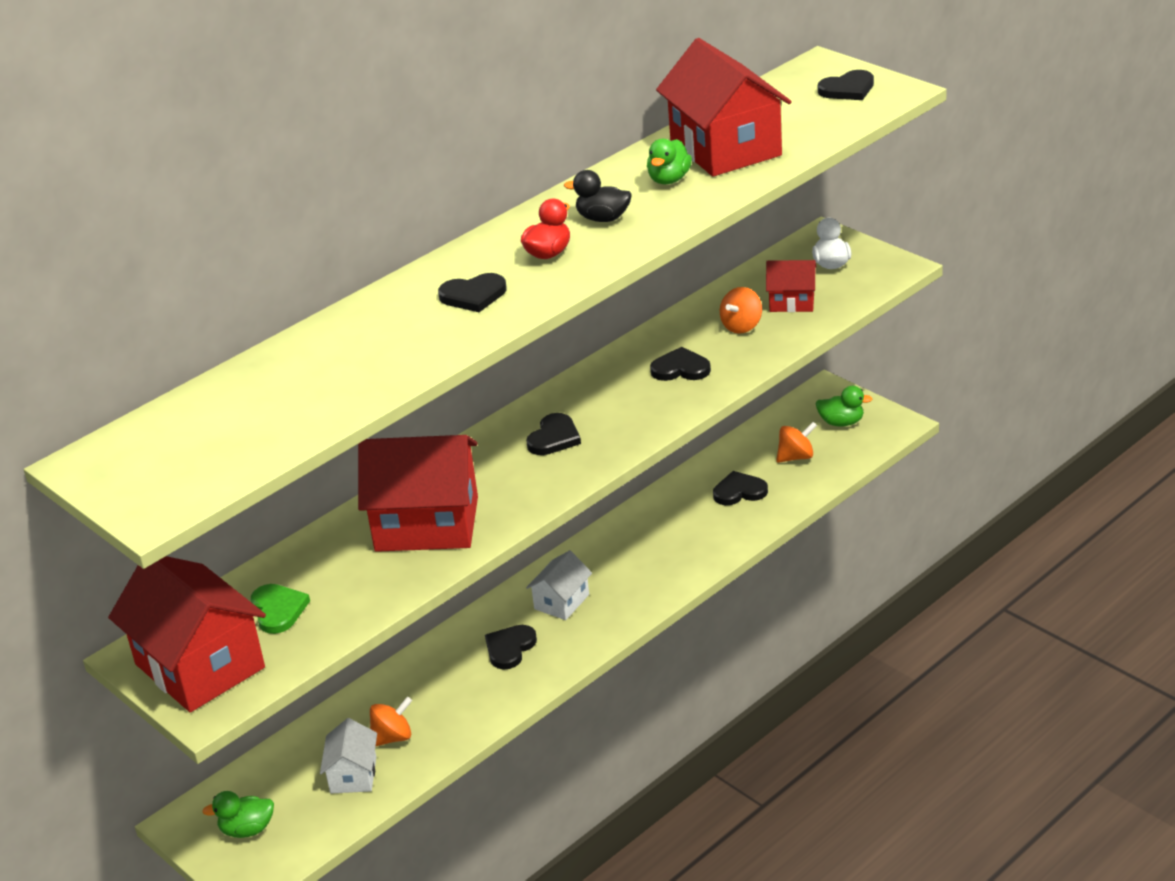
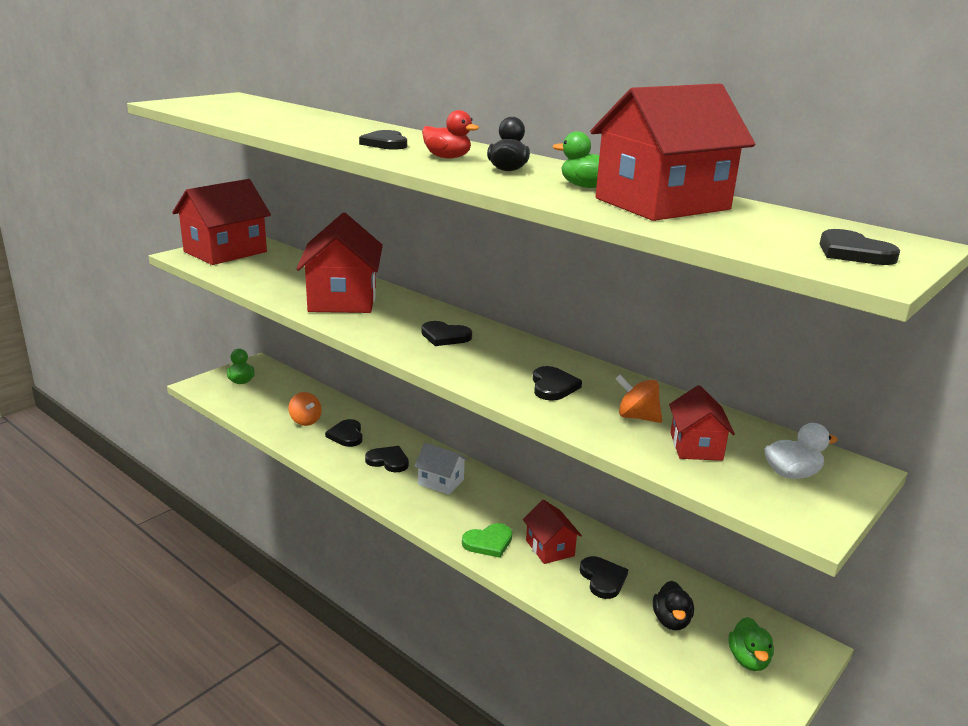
camera: 80 degrees right, 10 degrees down
(278, 610) = (267, 266): green heart -> green heart (488, 542)
(353, 775) = (274, 410): white house -> none
(439, 692) = (346, 435): none -> black heart
(690, 522) = (550, 548): none -> red house
(796, 457) = (671, 621): orange spinning top -> black duck

